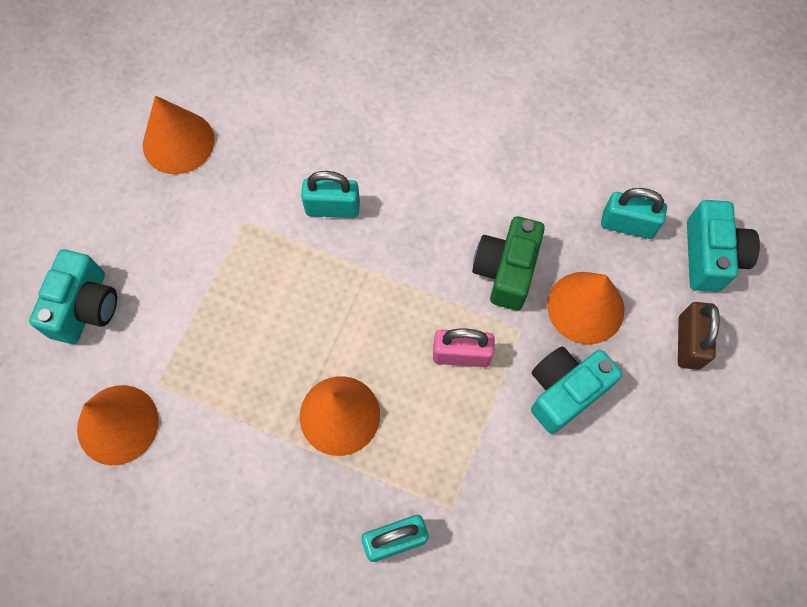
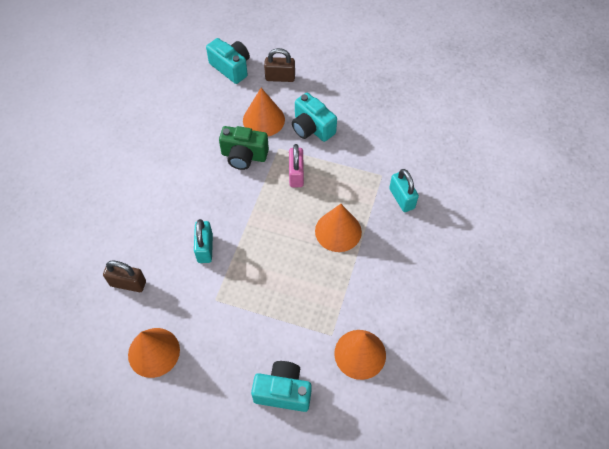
camera: 95 degrees left, 10 degrees down
(288, 107) = (128, 283): none -> brown padlock
(627, 224) = (213, 102): turquoise padlock -> none
(710, 256) = (231, 68): turquoise camera -> turquoise camera turned 45 degrees clockwise

